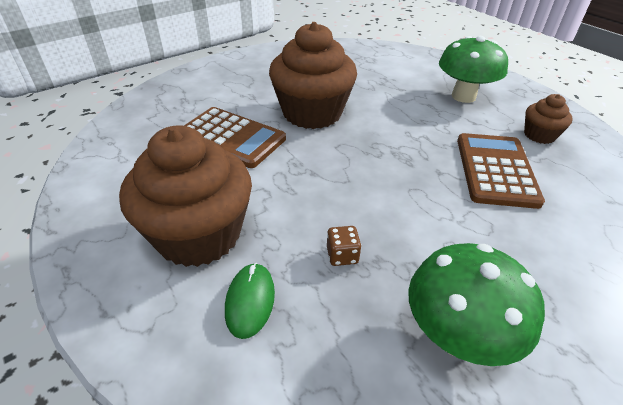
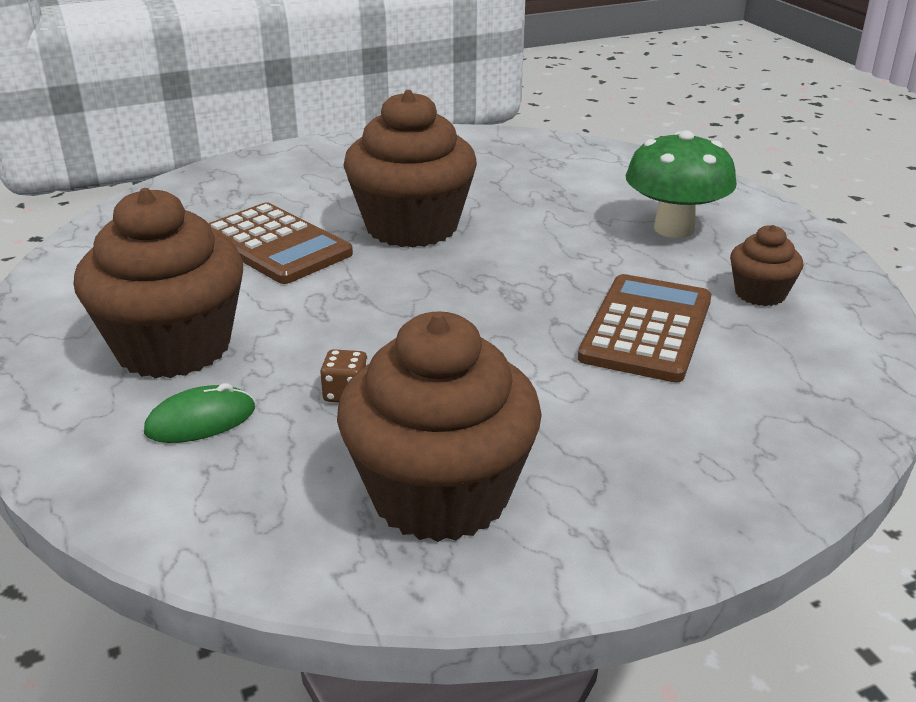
camera: 15 degrees right, 10 degrees down
(250, 301) = (200, 420): green mouse -> green mouse turned 45 degrees clockwise
(456, 336) = (440, 494): green mushroom -> brown cupcake

